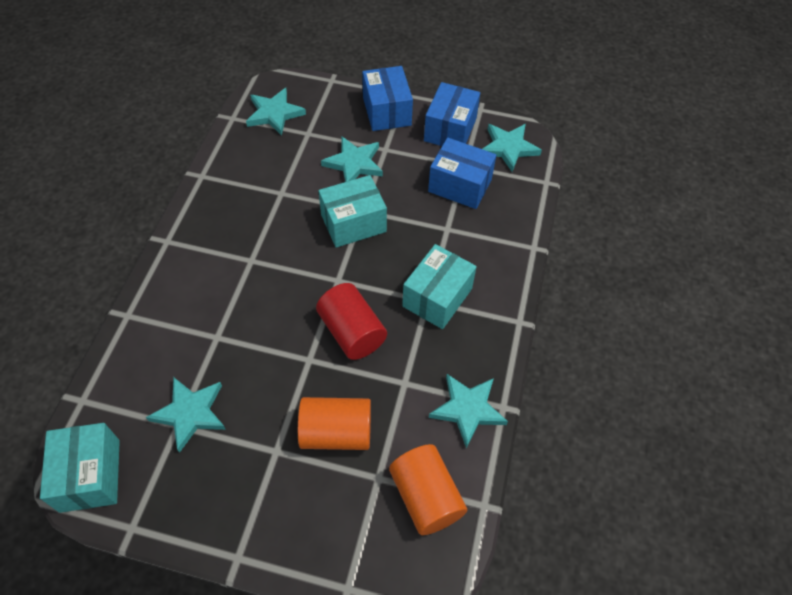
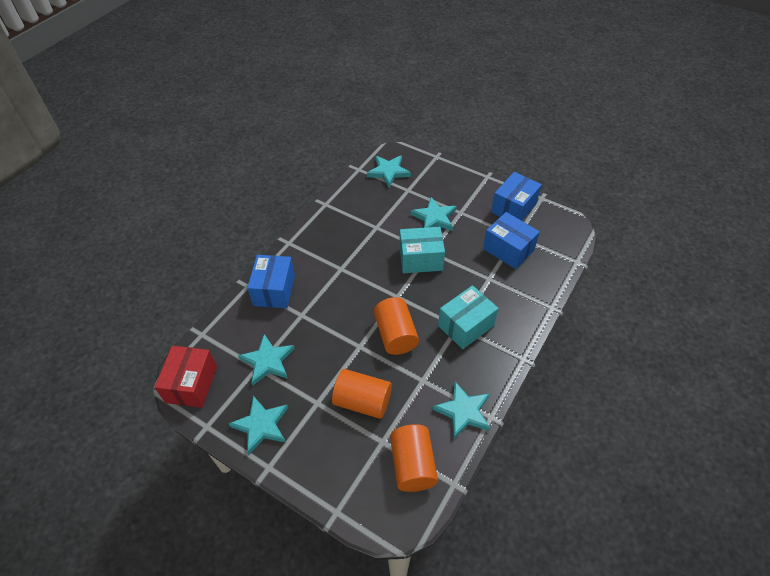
camera: 20 degrees right, 5 degrees down
(90, 475) = (191, 384): turquoise box -> red box
(352, 332) = (395, 335): red cylinder -> orange cylinder
(386, 111) = (470, 186): blue box -> blue box (274, 290)
(508, 148) = (555, 230): turquoise star -> turquoise star (261, 425)

